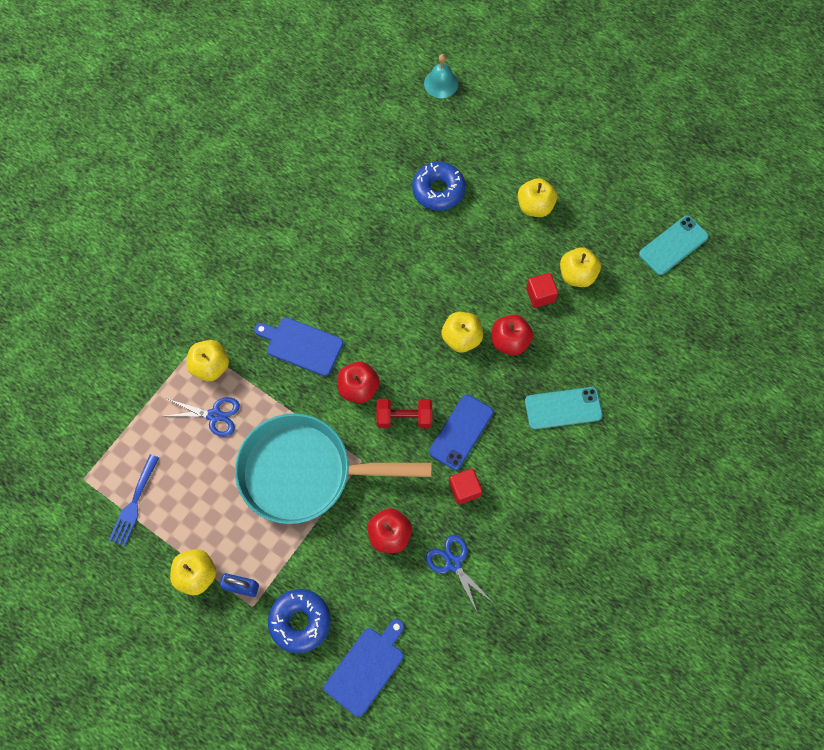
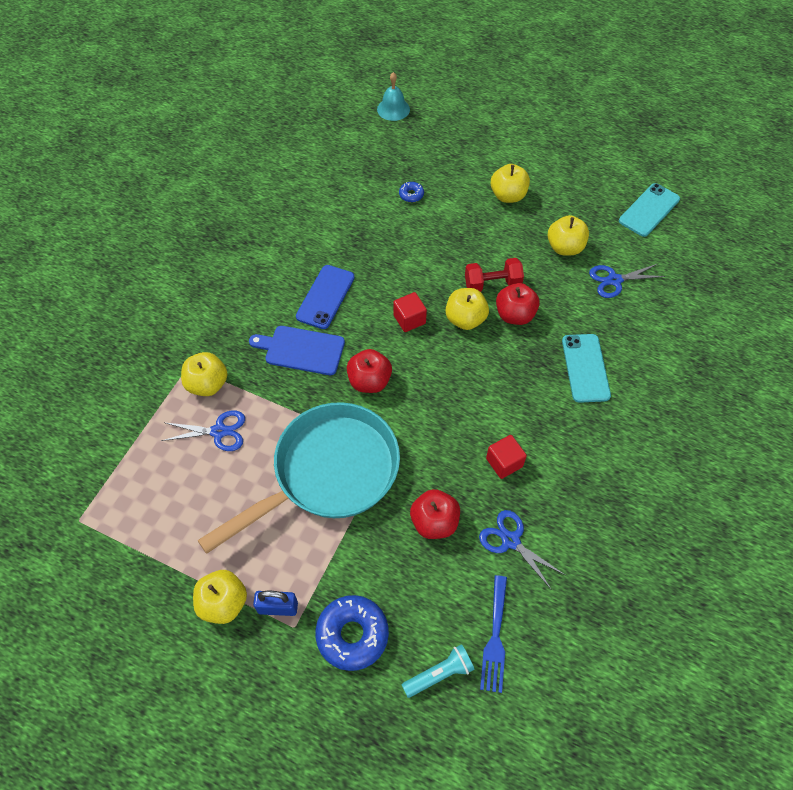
camera: 10 degrees left, 10 degrees down
(134, 504) = (140, 537): blue fork -> blue fork (495, 638)
(305, 472) = (328, 473): turquoise pan -> turquoise pan turned 150 degrees clockwise
(366, 668) = (439, 674): blue cutting board -> turquoise flashlight
(404, 418) = (424, 402): red dumbbell -> red dumbbell (492, 284)
(438, 190) = (411, 195): blue donut -> blue donut, size x0.48
(461, 432) = (486, 407): blue phone -> blue phone (325, 297)
(540, 295) = (534, 270): red cube -> red cube (409, 319)
(563, 408) = (585, 368): turquoise phone -> turquoise phone turned 75 degrees counterclockwise
(616, 319) = (614, 280): none -> blue scissors

